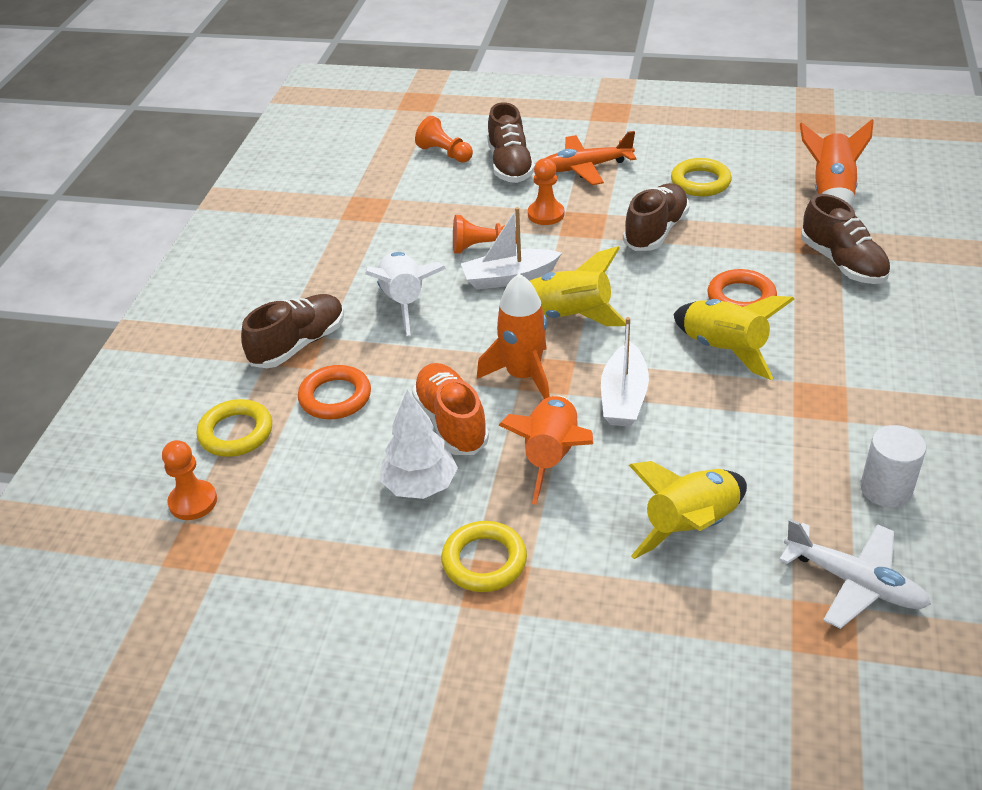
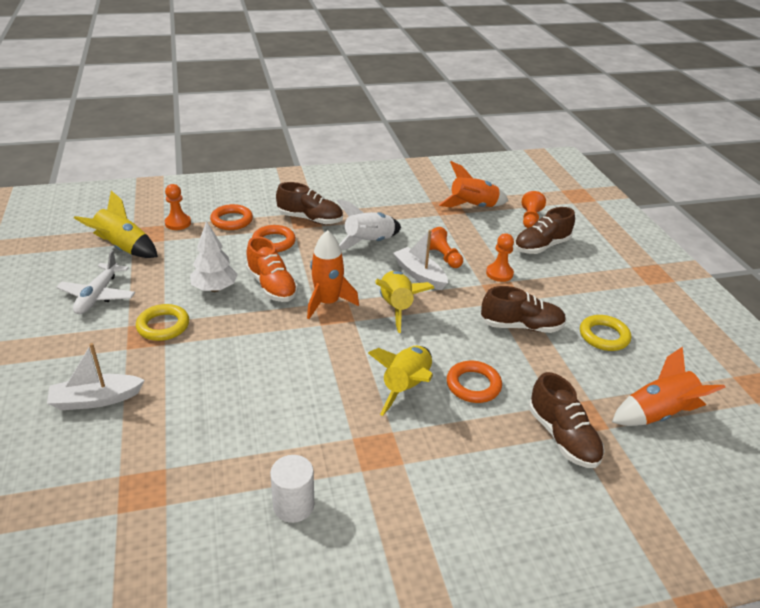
camera: 60 degrees right, 5 degrees down
(236, 433) = (232, 220): yellow ring -> orange ring
(451, 422) = (272, 286): orange shoe -> orange shoe turned 105 degrees clockwise
(551, 457) = (258, 331): orange rocket -> orange rocket (473, 207)
(585, 168) = (569, 278): orange plane -> none
(624, 397) = (329, 349): white boat -> white boat (96, 399)
(691, 527) = (218, 405): yellow rocket -> yellow rocket (123, 248)
(842, 263) = (562, 437): brown shoe -> brown shoe turned 60 degrees counterclockwise
(854, 582) = (189, 500): white plane -> white plane (98, 295)

